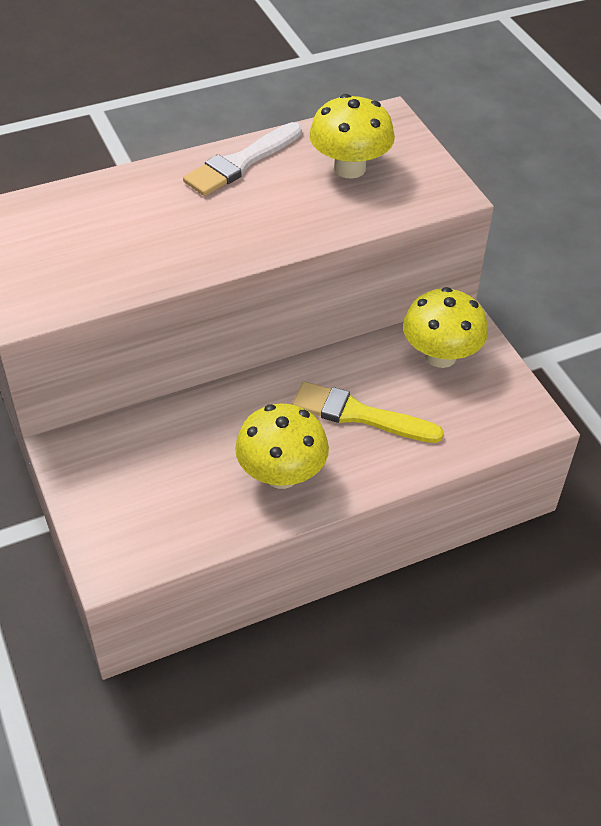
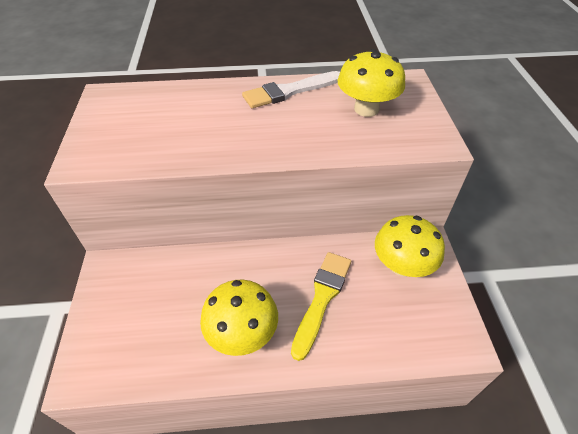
camera: 20 degrees right, 0 degrees up
(359, 415) = (322, 298): yellow brush -> yellow brush turned 75 degrees clockwise

